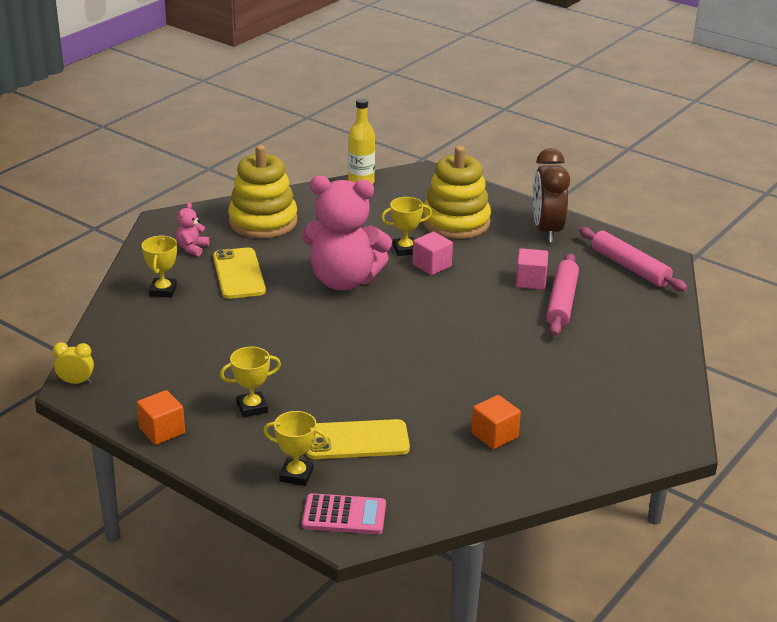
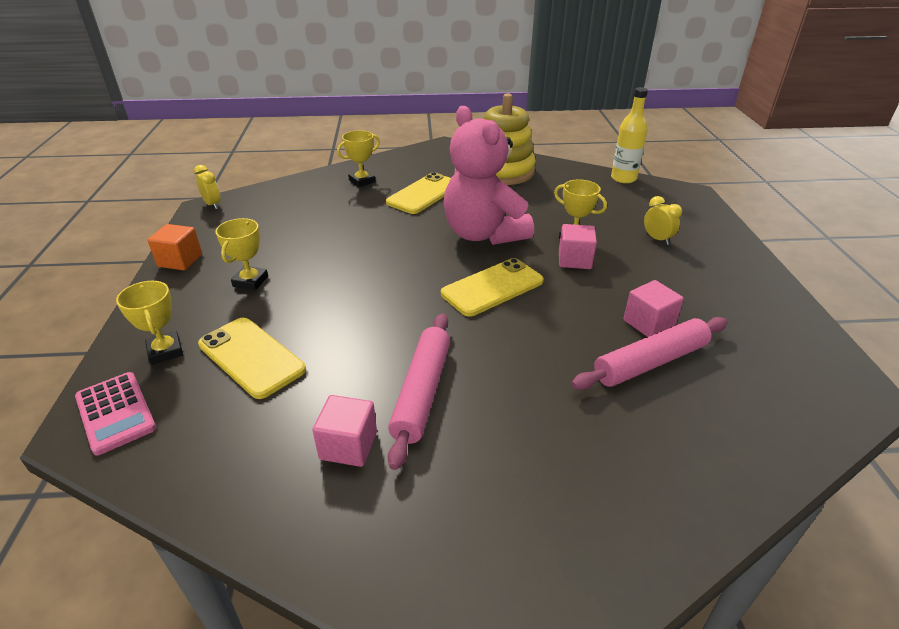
camera: 50 degrees right, 5 degrees up
(192, 248) = (428, 167): pink teddy bear -> none
(252, 407) = (250, 281): yellow trophy -> yellow trophy turned 75 degrees clockwise
(415, 312) = (492, 287): none -> yellow phone
(456, 222) = (657, 239): yellow stacking toy -> yellow clock
(494, 435) = (348, 445): orange cube -> pink cube
(547, 231) = (743, 289): brown clock -> none
(629, 267) = (796, 376): pink rolling pin -> pink rolling pin (421, 392)

